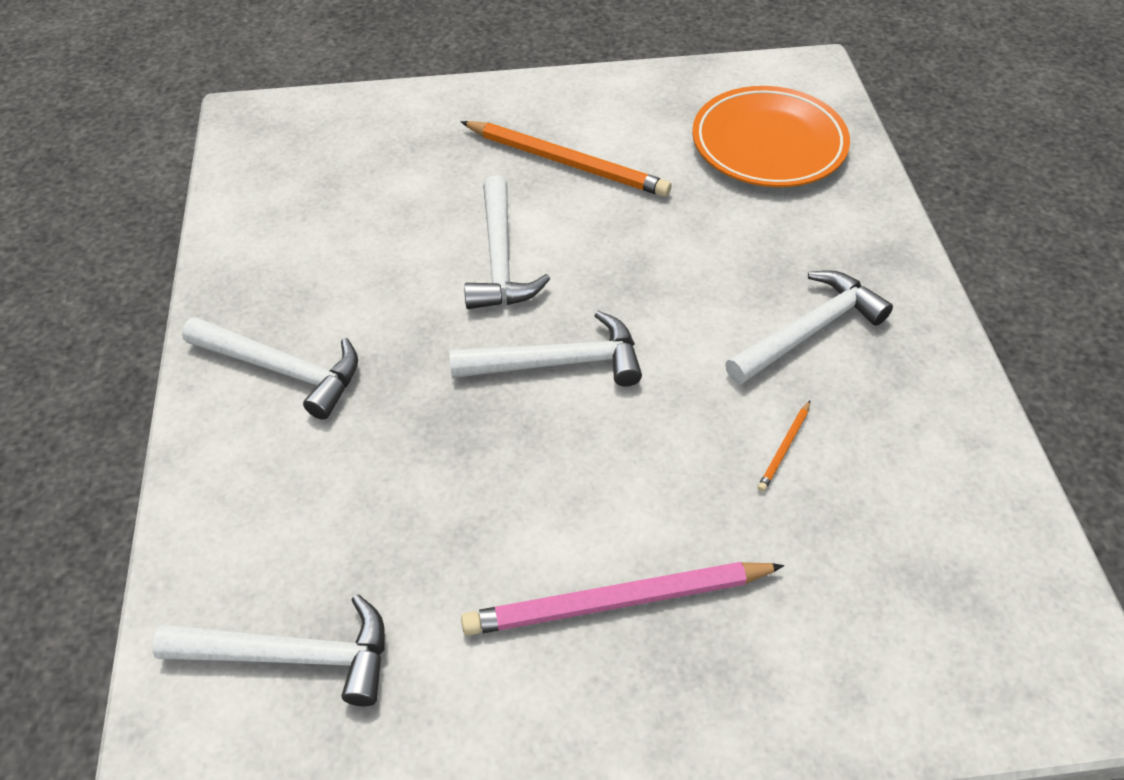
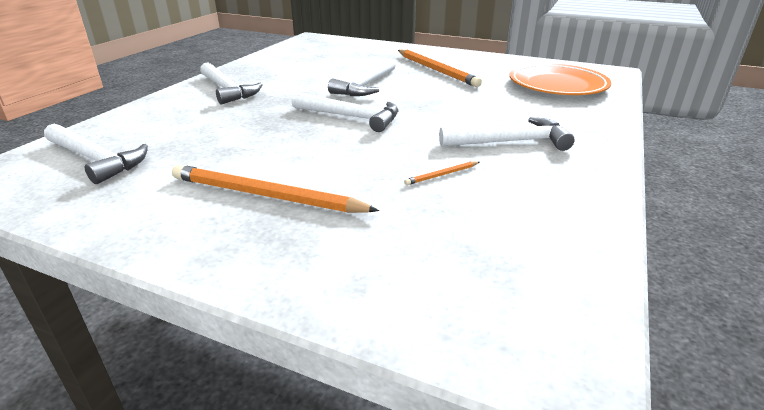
camera: 30 degrees right, 20 degrees down
(617, 602) = (266, 195): pink pencil -> orange pencil

